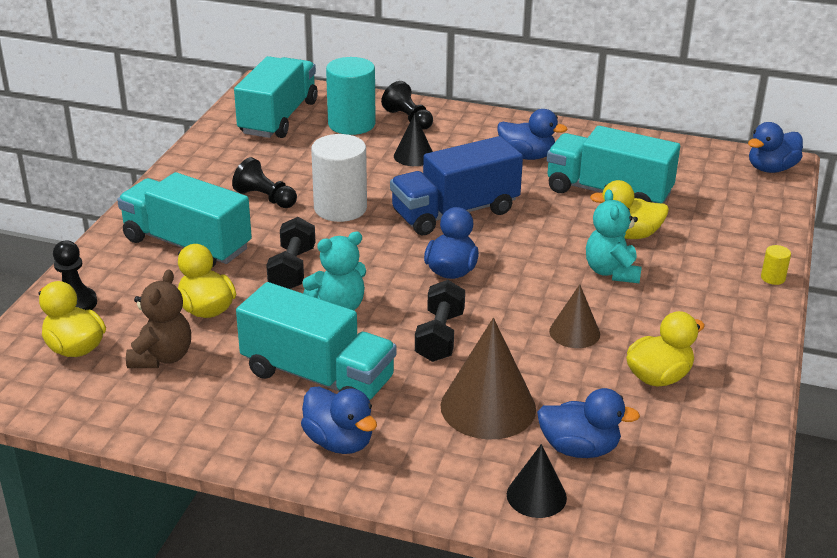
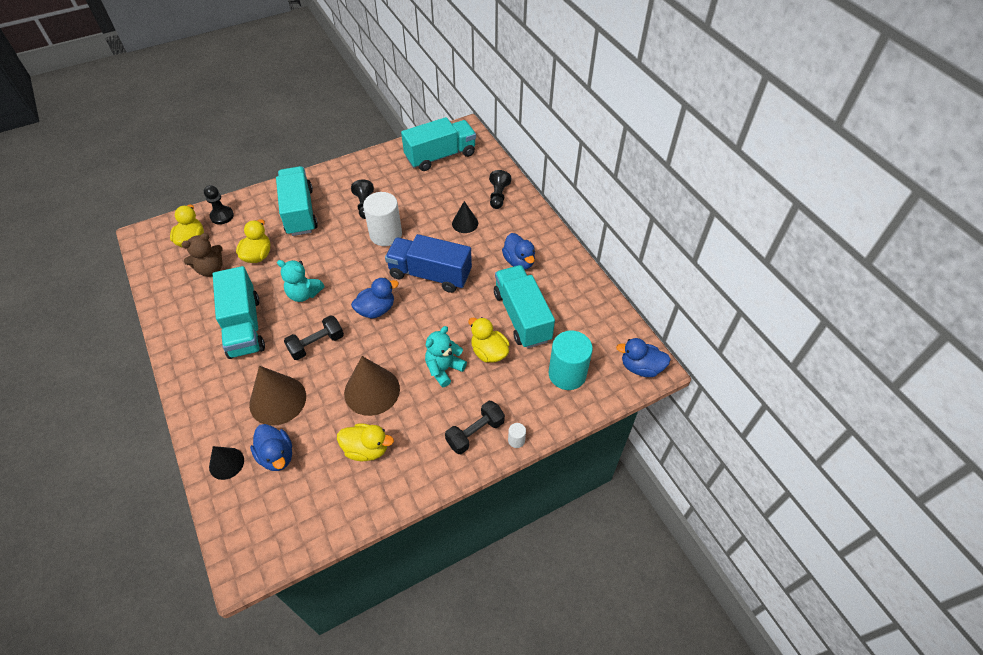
camera: 45 degrees right, 20 degrees up
(292, 269) = (317, 257): black dumbbell -> black dumbbell (475, 433)
(339, 442) = (204, 367): blue duck -> none
(351, 124) = (467, 182): turquoise cylinder -> turquoise cylinder (567, 374)
(574, 332) = (372, 391): brown cone -> brown cone, size x1.74
(773, 278) = (516, 440): yellow cylinder -> white cylinder

